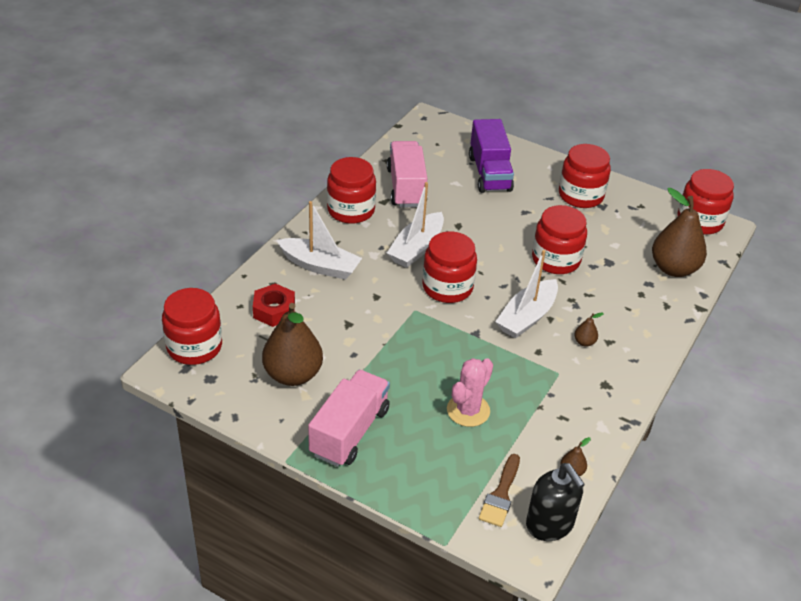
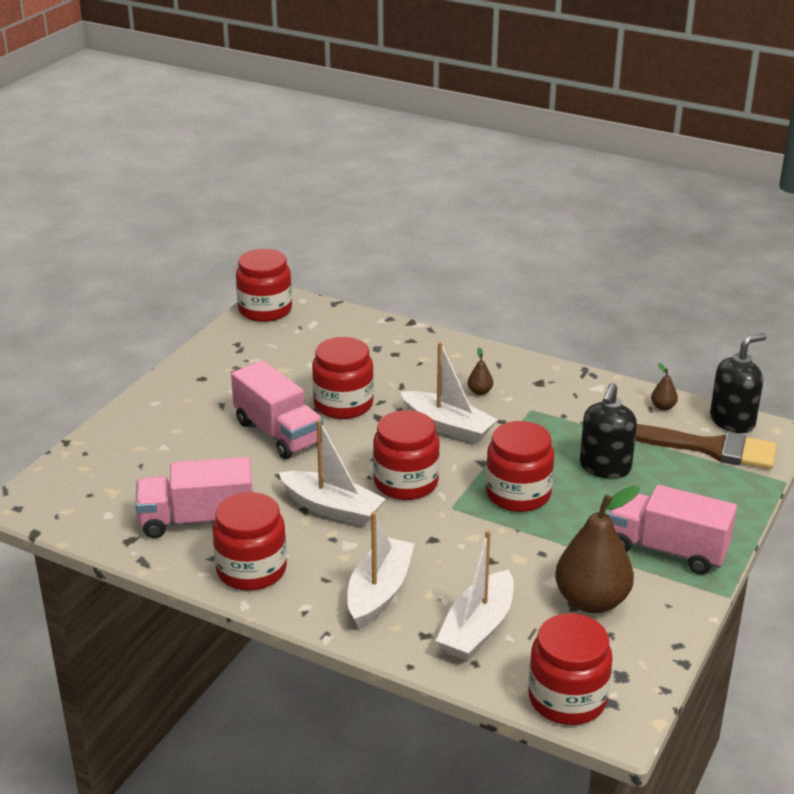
camera: 90 degrees left, 10 degrees down
(274, 310) = (477, 628): red nut -> white boat
(468, 410) = (605, 467): pink cactus -> black soap dispenser
(489, 173) = (166, 449): purple truck -> none
(501, 495) = (710, 448): brown brush -> brown brush, size x1.65
(512, 225) = (278, 433): none -> pink truck
(581, 195) = (217, 382): red jar -> red jar (518, 494)
(673, 268) = (350, 332): brown pear -> none

